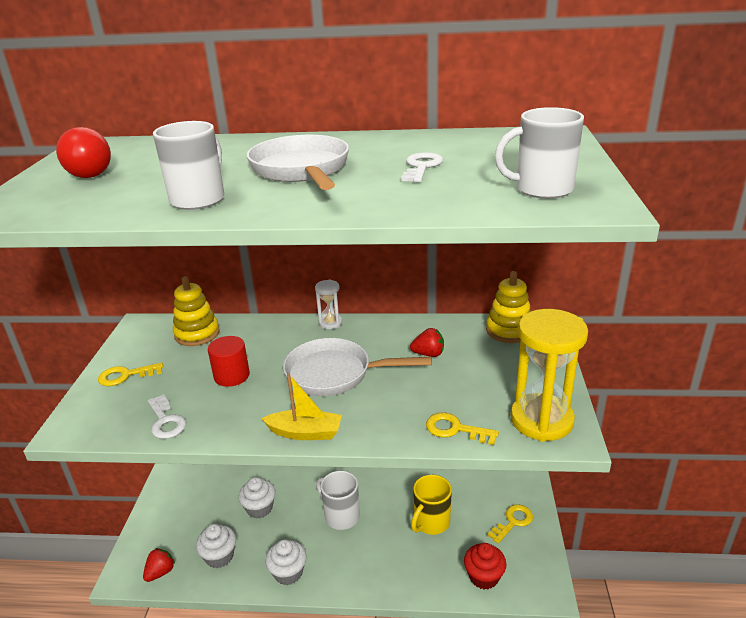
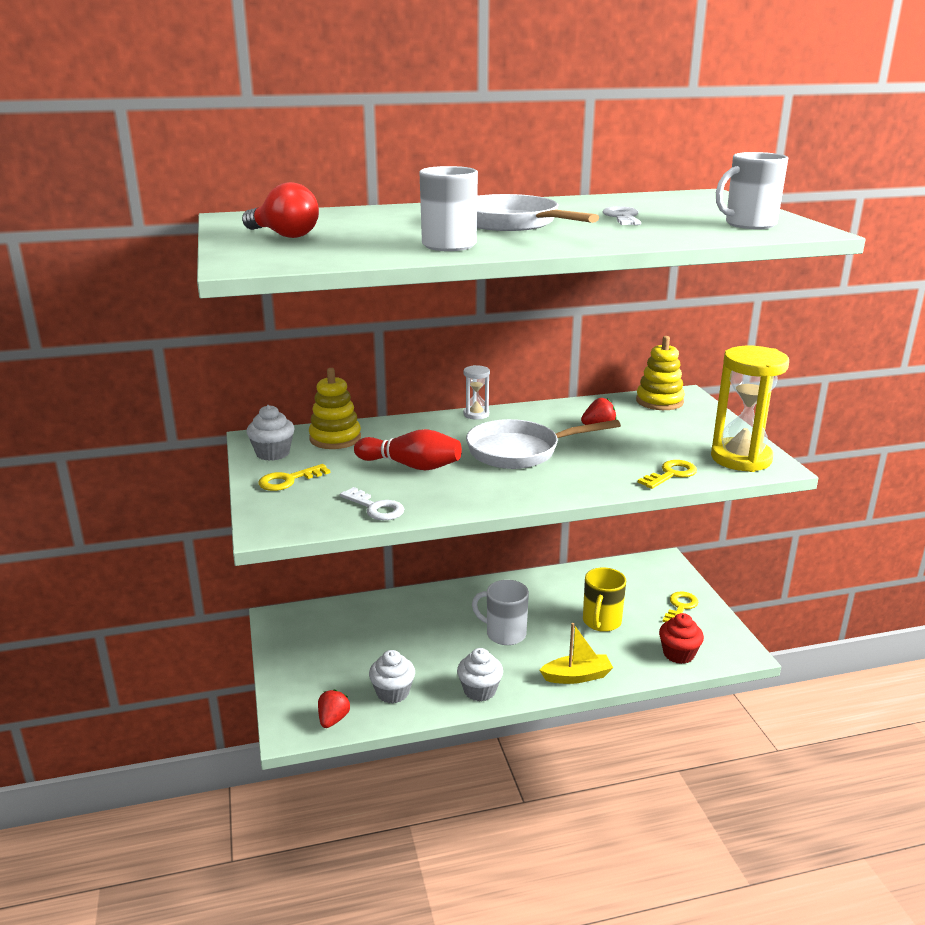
camera: 20 degrees left, 5 degrees down
(232, 376) = (411, 466): red cylinder -> red bowling pin
(259, 508) = (409, 644): white cupcake -> white cupcake (273, 453)
(305, 433) = (532, 496): yellow boat -> yellow boat (577, 676)
(455, 429) = (671, 474): yellow key -> yellow key turned 135 degrees clockwise

